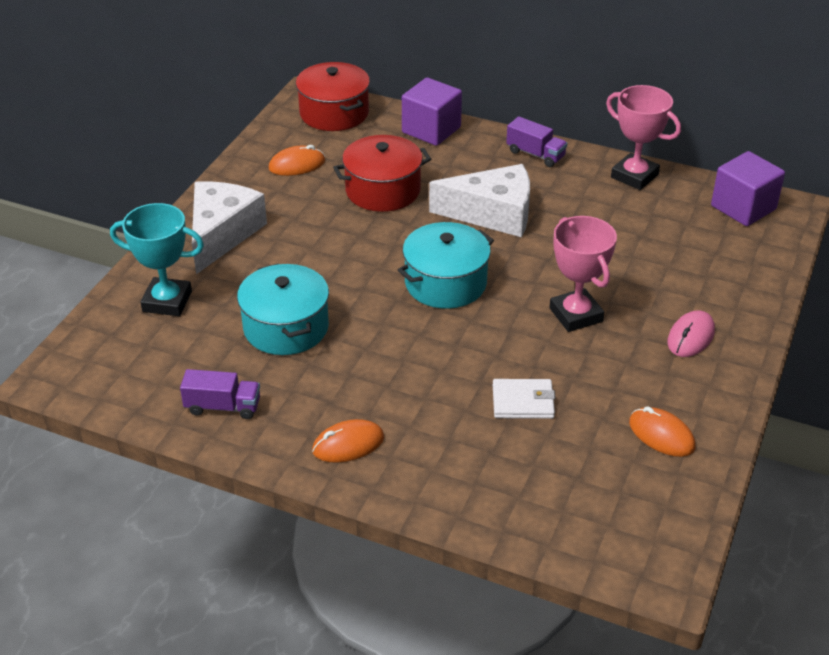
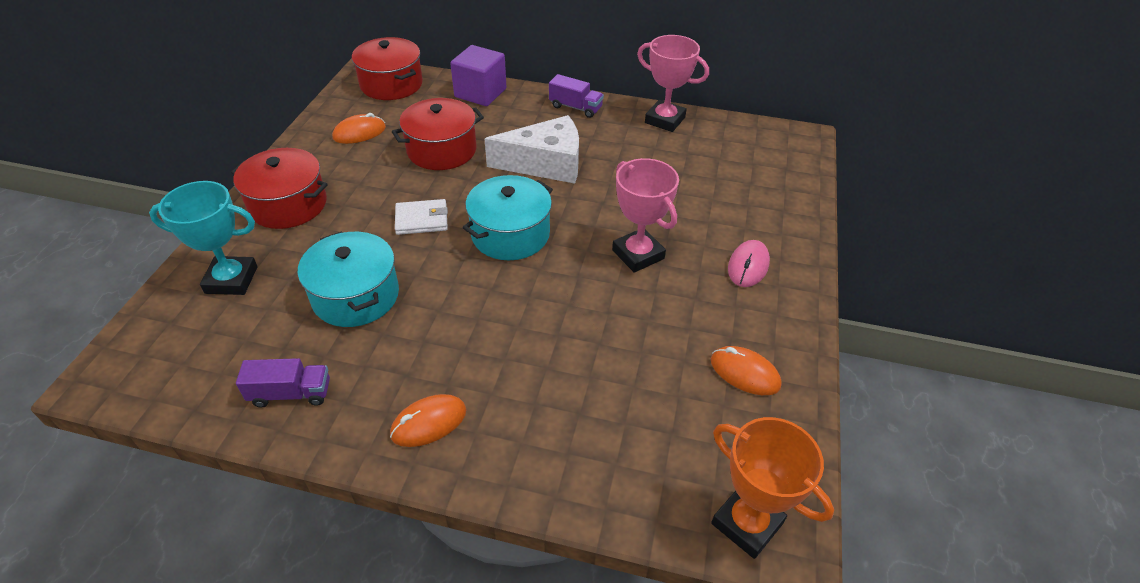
camera: 10 degrees left, 5 degrees up
(222, 234) = (288, 204): white cheese -> red pot
(523, 401) = (603, 351): white wallet -> white wallet (422, 219)
(631, 557) = (747, 523): none -> orange trophy
(743, 208) = (764, 140): purple cube -> none

